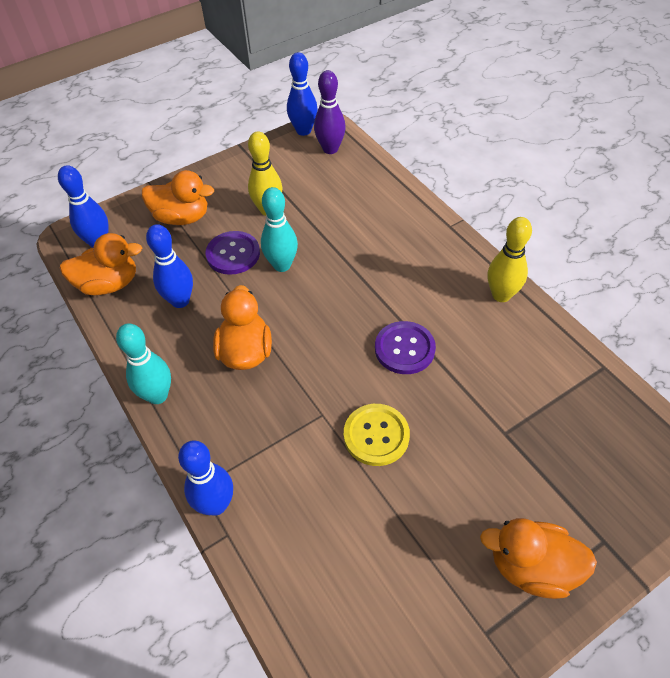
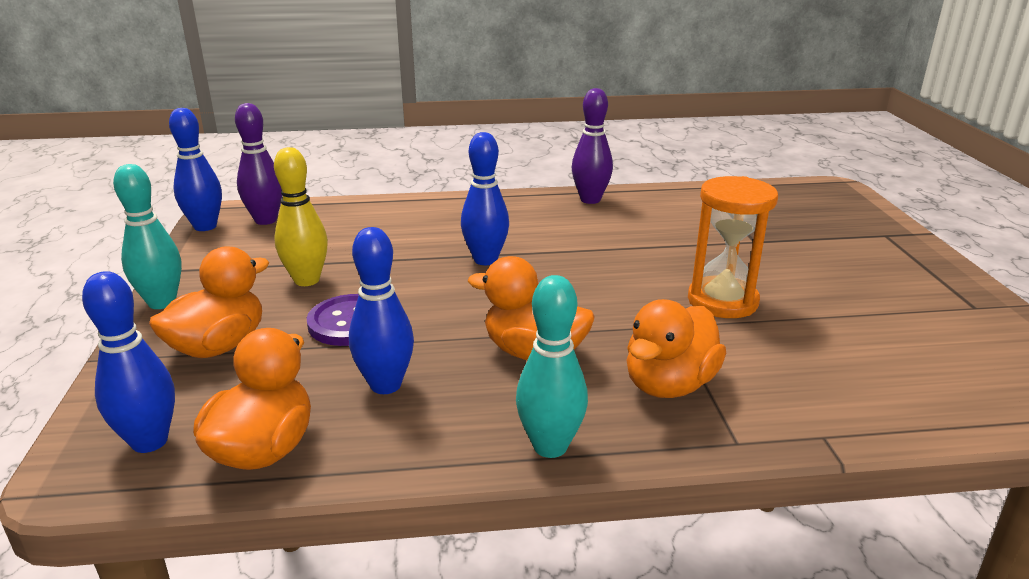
camera: 65 degrees left, 25 degrees down
(216, 504) = (773, 434): blue bowling pin -> blue bowling pin (485, 260)
(282, 265) = (415, 294): turquoise bowling pin -> turquoise bowling pin (162, 302)
(376, 435) = (722, 301): yellow button -> orange hourglass
(404, 349) = (617, 258): purple button -> none
(501, 295) = (590, 200): yellow bowling pin -> purple bowling pin
(531, 567) = (906, 269): orange duck -> orange duck (669, 384)

